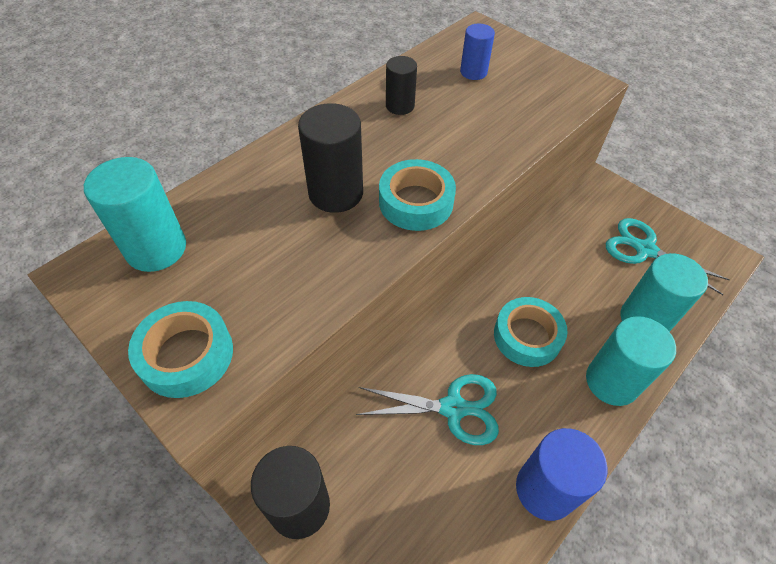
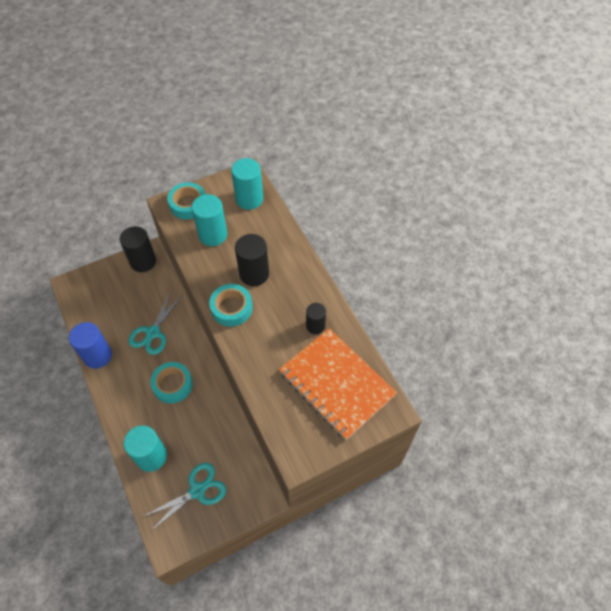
camera: 110 degrees right, 5 degrees up
(473, 72) = (337, 384): blue cylinder -> orange notebook
(612, 381) = (127, 415): turquoise cylinder -> turquoise cylinder (213, 235)

